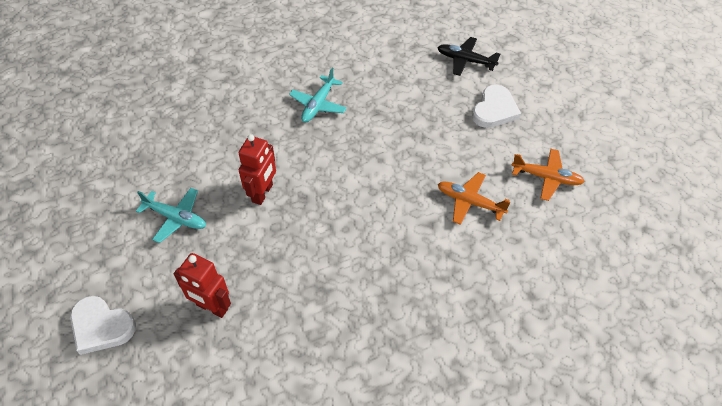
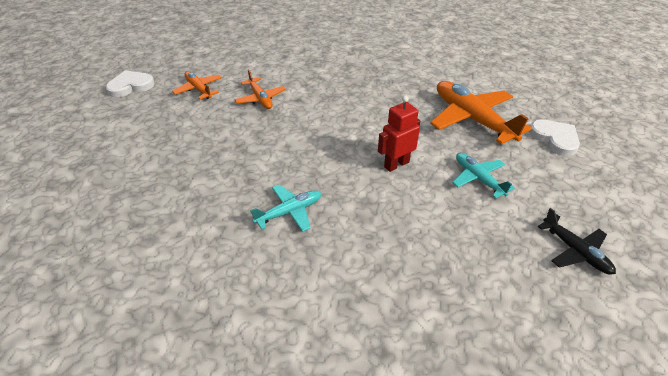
camera: 145 degrees left, 10 degrees down
(212, 307) = (472, 119): red robot -> orange plane
(465, 60) = (120, 184): black plane -> black plane (575, 251)
(494, 110) = (163, 137): white heart -> white heart (131, 86)

